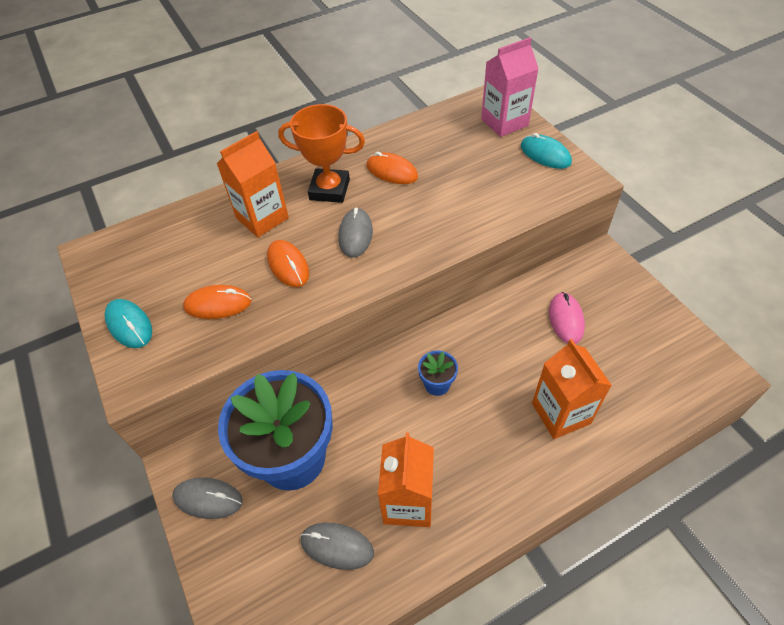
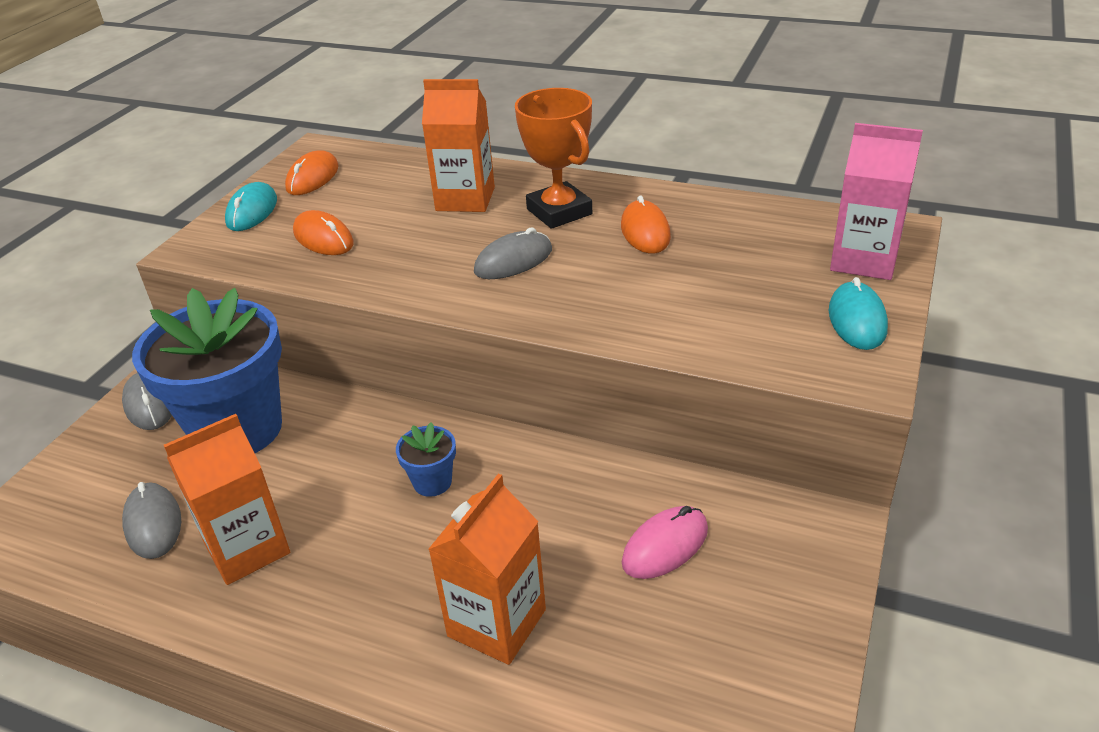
camera: 50 degrees right, 15 degrees down
(288, 265) = (418, 246): orange mouse -> orange mouse (312, 178)

